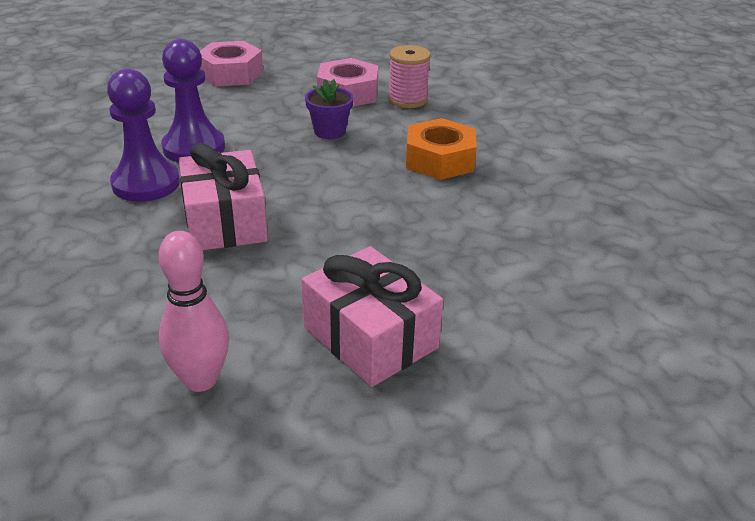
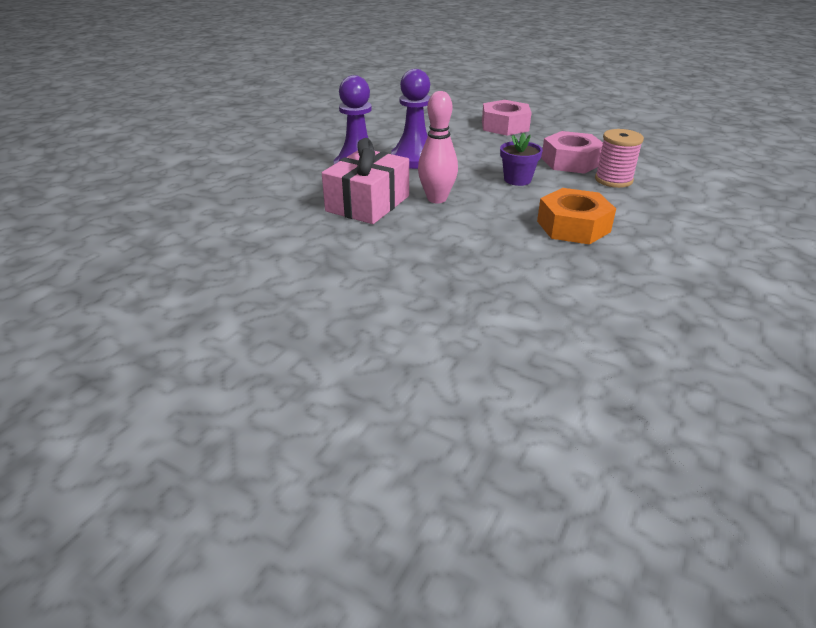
camera: 45 degrees right, 0 degrees up
(200, 380) = (226, 275): pink bowling pin -> pink bowling pin (437, 199)
(370, 337) = (343, 305): pink gift -> none

